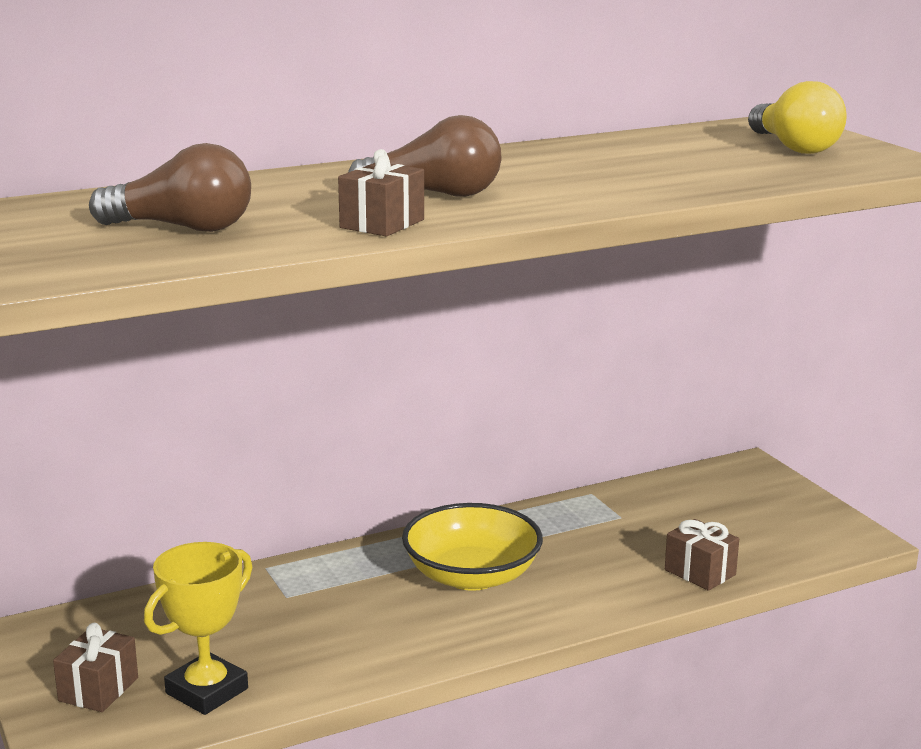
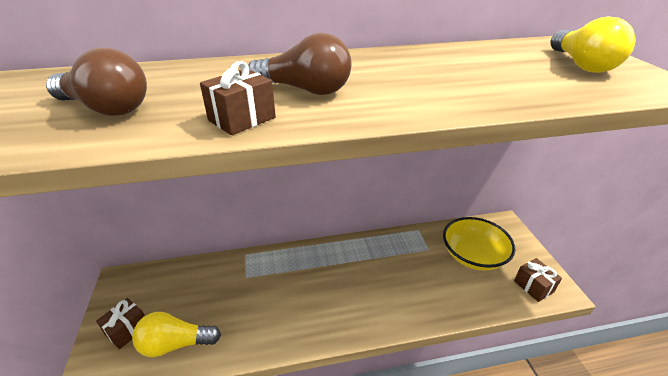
camera: 15 degrees right, 15 degrees up
(207, 691) = (175, 344): yellow trophy -> yellow light bulb
(472, 576) = (339, 280): yellow bowl -> yellow bowl (473, 255)
(700, 572) = (462, 302): brown gift -> brown gift (533, 286)

